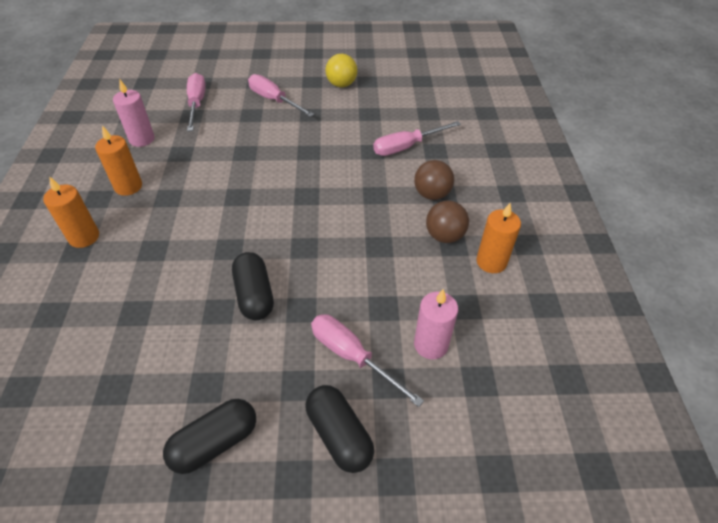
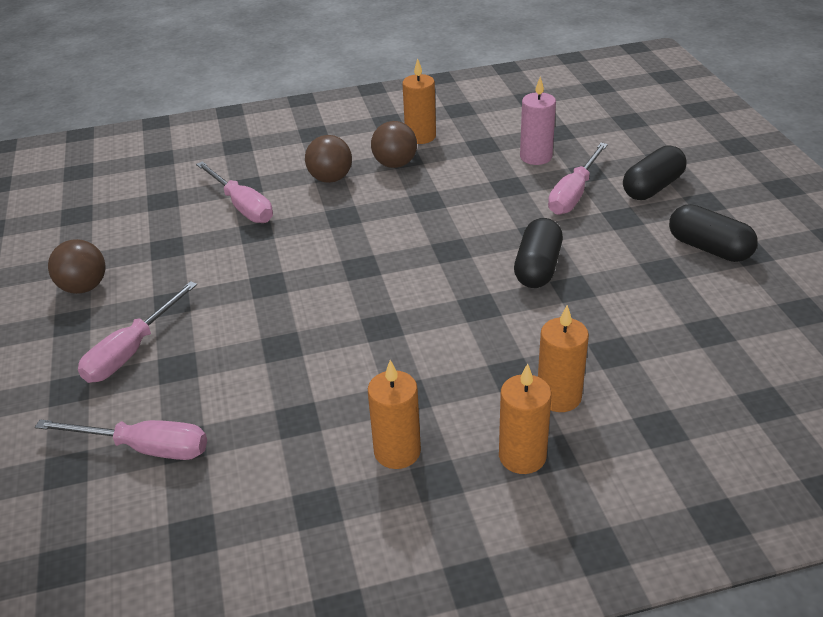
camera: 100 degrees left, 10 degrees down
(115, 268) = (559, 397): none -> orange candle
(142, 139) = (267, 486): pink candle -> none
(197, 104) = (145, 448): pink screwdriver -> pink screwdriver turned 150 degrees counterclockwise
(254, 295) = (537, 268): black capsule -> black capsule turned 45 degrees counterclockwise
(341, 84) = (84, 287): yellow ball -> brown ball

